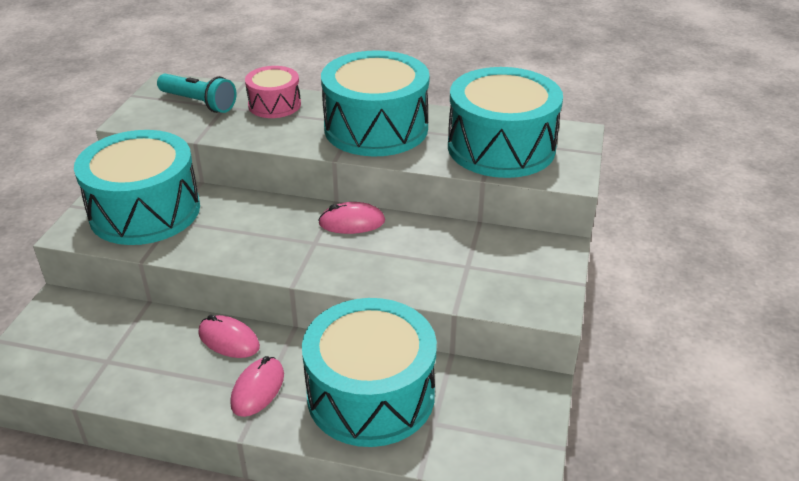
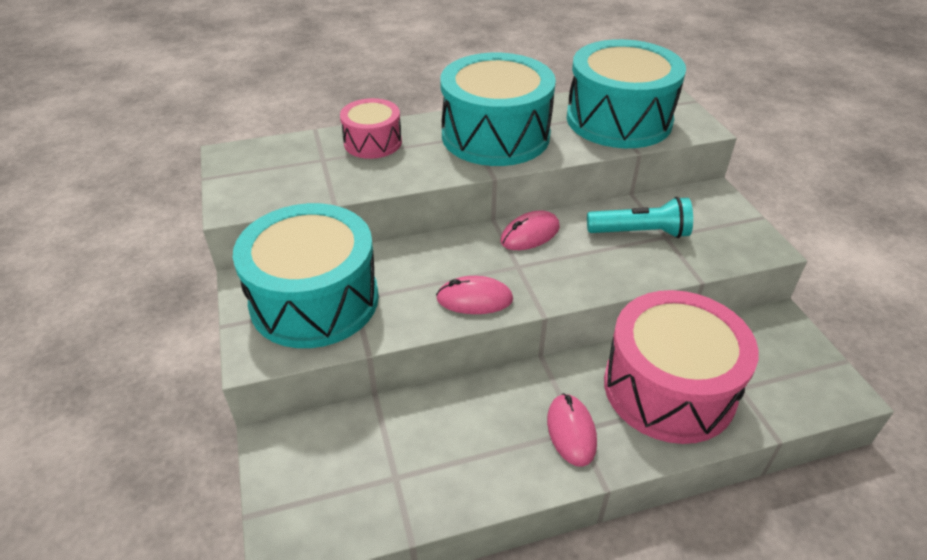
camera: 30 degrees left, 5 degrees up
(199, 103) = (290, 164): turquoise flashlight -> turquoise flashlight (640, 232)
(229, 340) = (495, 397): pink mouse -> pink mouse (474, 299)
(371, 395) = (669, 388): turquoise drum -> pink drum

